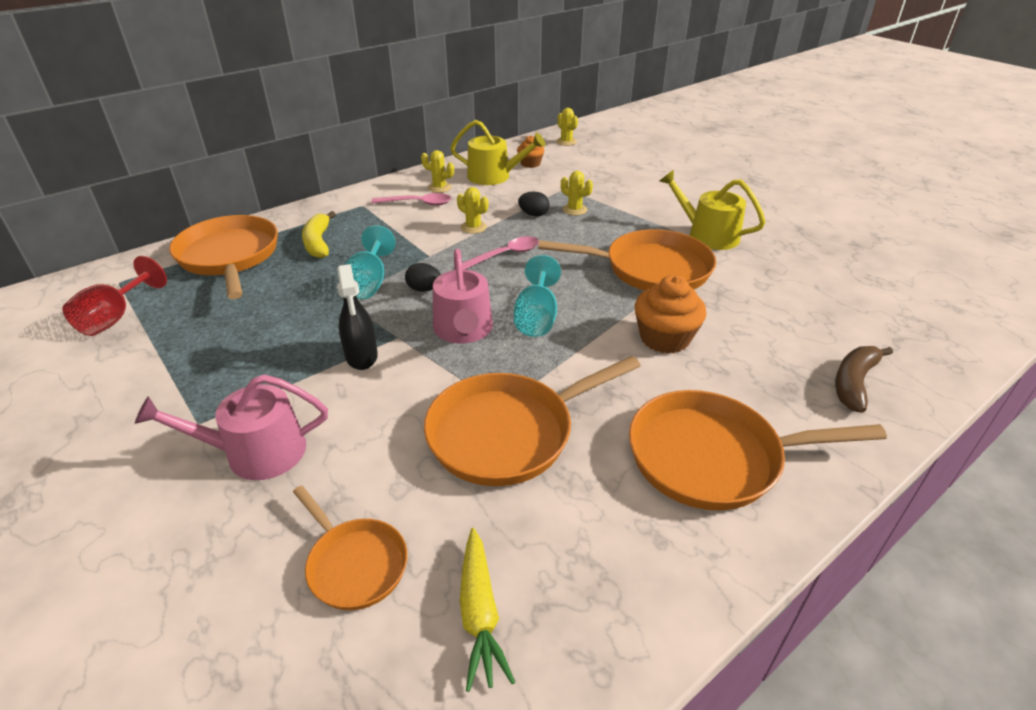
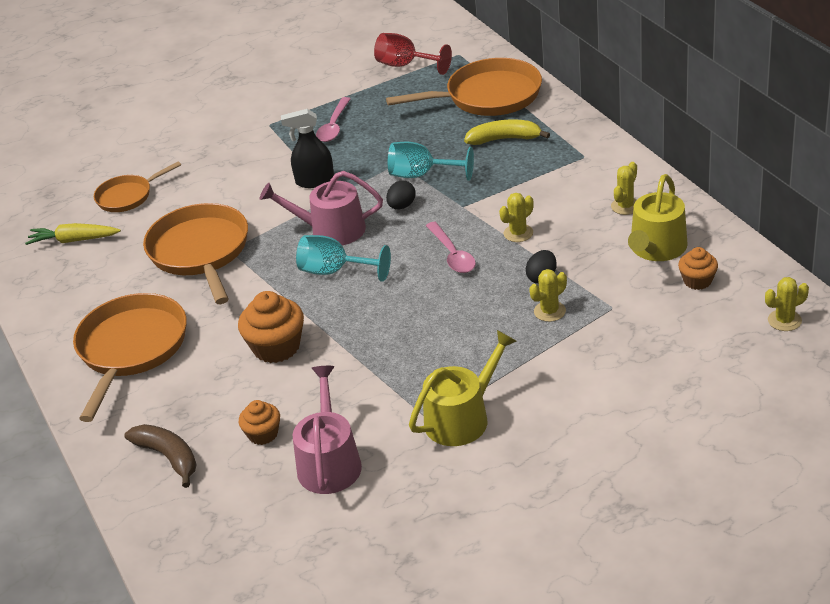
camera: 105 degrees right, 0 degrees up
(255, 452) = (231, 150): pink watering can -> pink watering can (329, 462)
(418, 203) = (584, 193): pink spoon -> pink spoon (334, 126)
(650, 269) = (397, 356): orange pan -> none
(784, 327) = (263, 434): none -> orange cupcake

